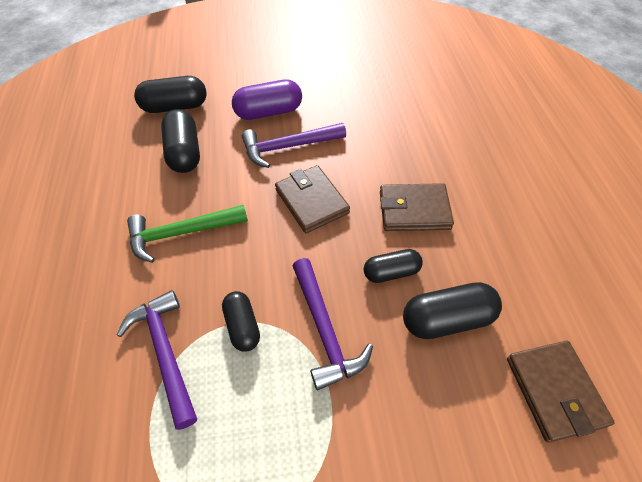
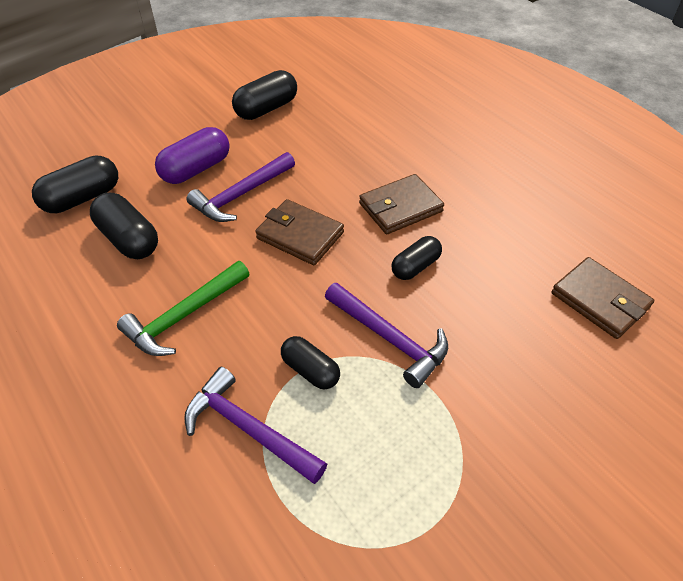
camera: 30 degrees left, 5 degrees down
(447, 319) = (486, 284): black capsule -> black capsule (266, 109)

